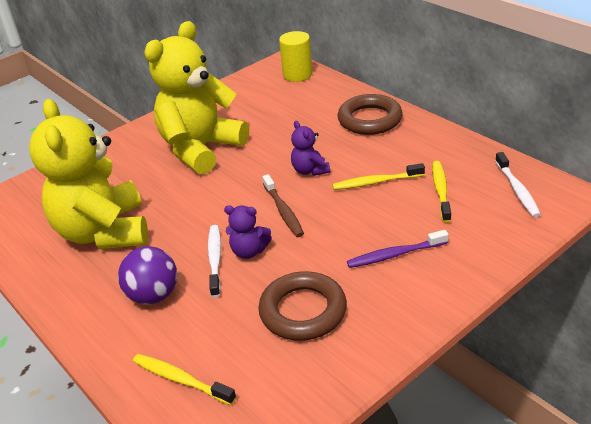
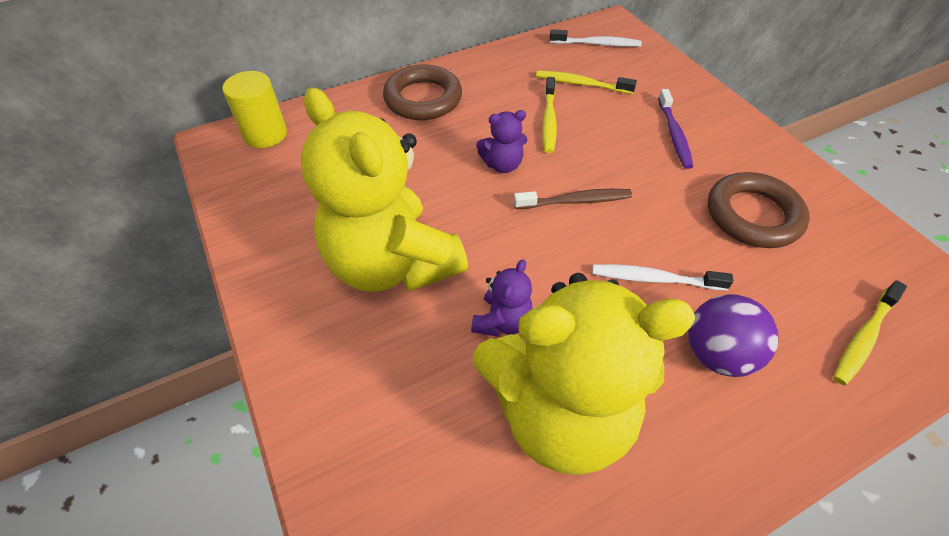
camera: 80 degrees left, 15 degrees up
(249, 251) = (645, 244): purple teddy bear -> purple teddy bear (502, 321)

